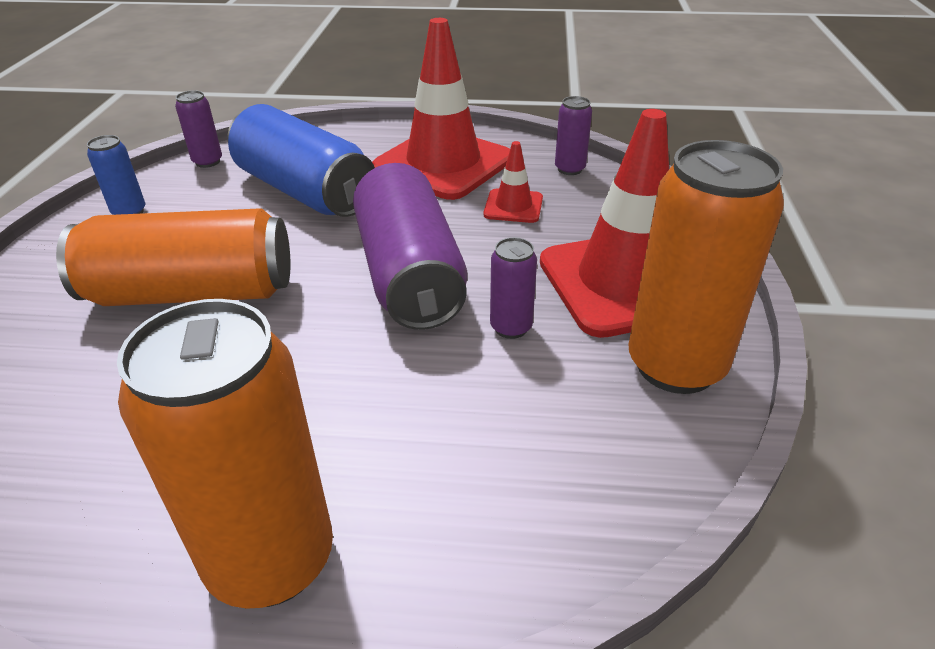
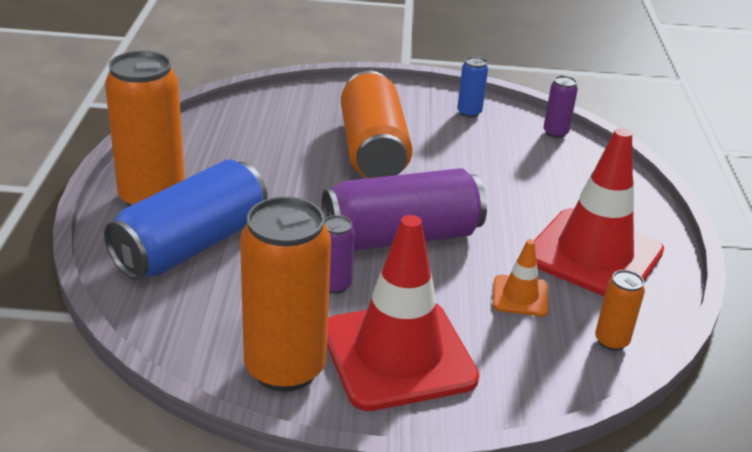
camera: 85 degrees right, 5 degrees down
(304, 191) = (519, 181): blue can -> blue can (191, 245)
(513, 206) = (520, 296): red traffic cone -> orange traffic cone
(569, 169) = (611, 341): purple can -> orange can

